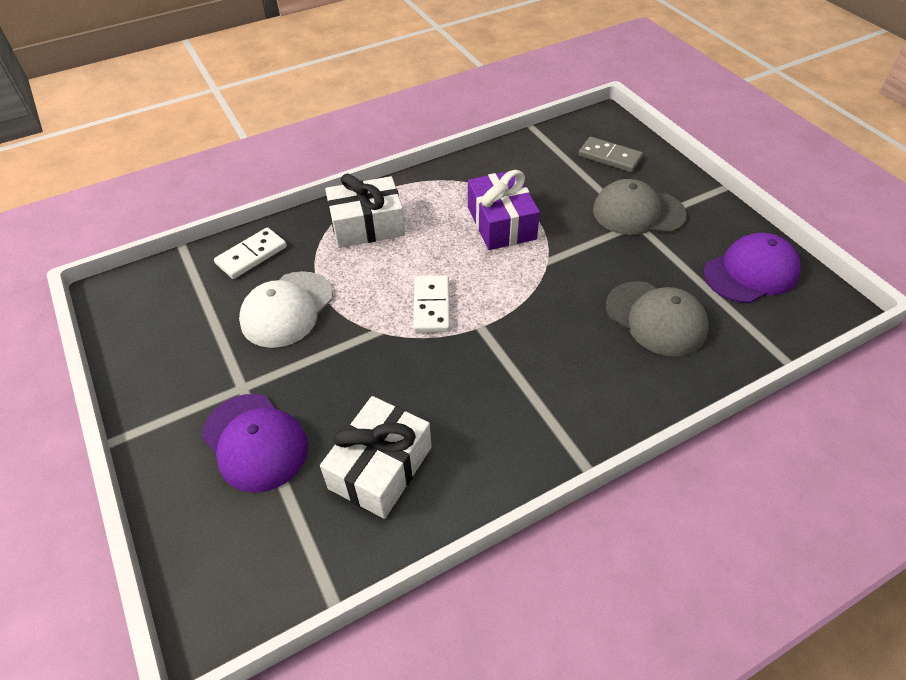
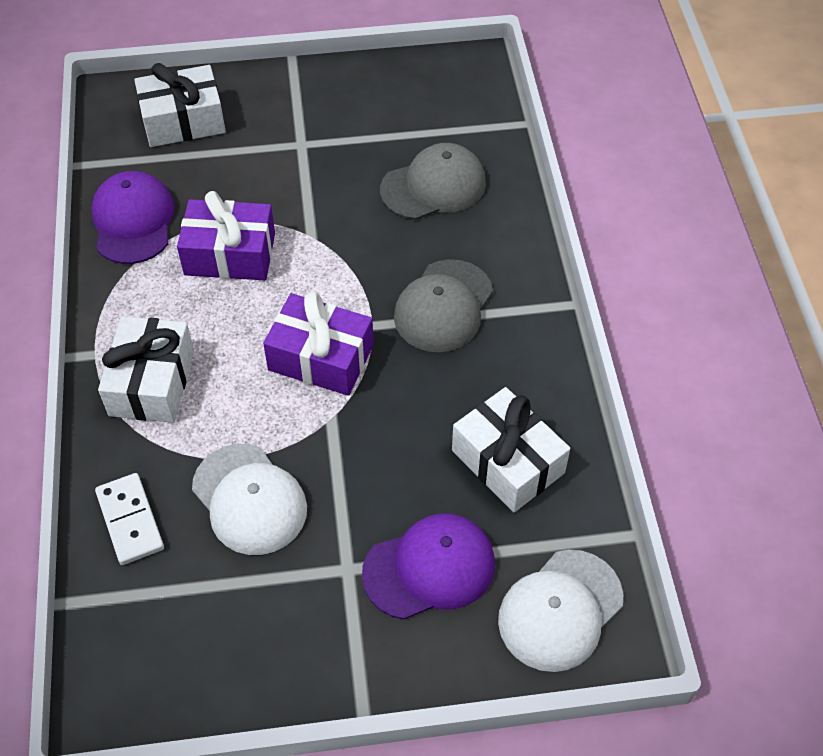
camera: 70 degrees left, 5 degrees up
(235, 558) = (560, 610): none -> white cap
(432, 306) = (321, 357): white domino -> purple gift
(609, 157) = (183, 121): grey domino -> white gift
(638, 212) = (286, 136): grey cap -> grey cap (443, 306)
(751, 272) = (414, 95): purple cap -> purple cap (133, 221)

